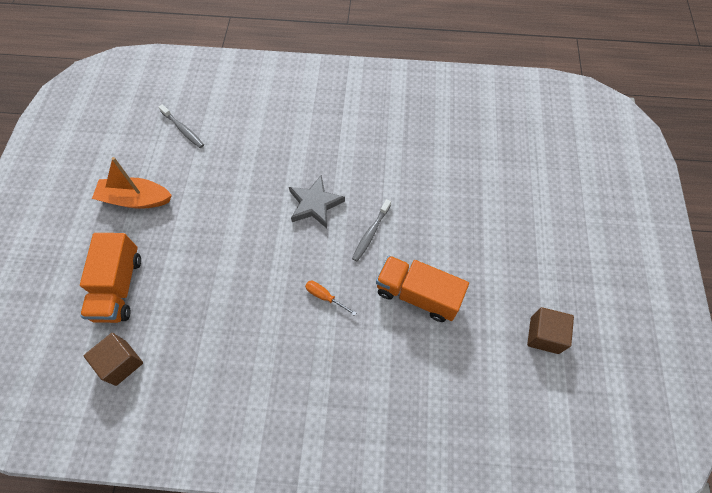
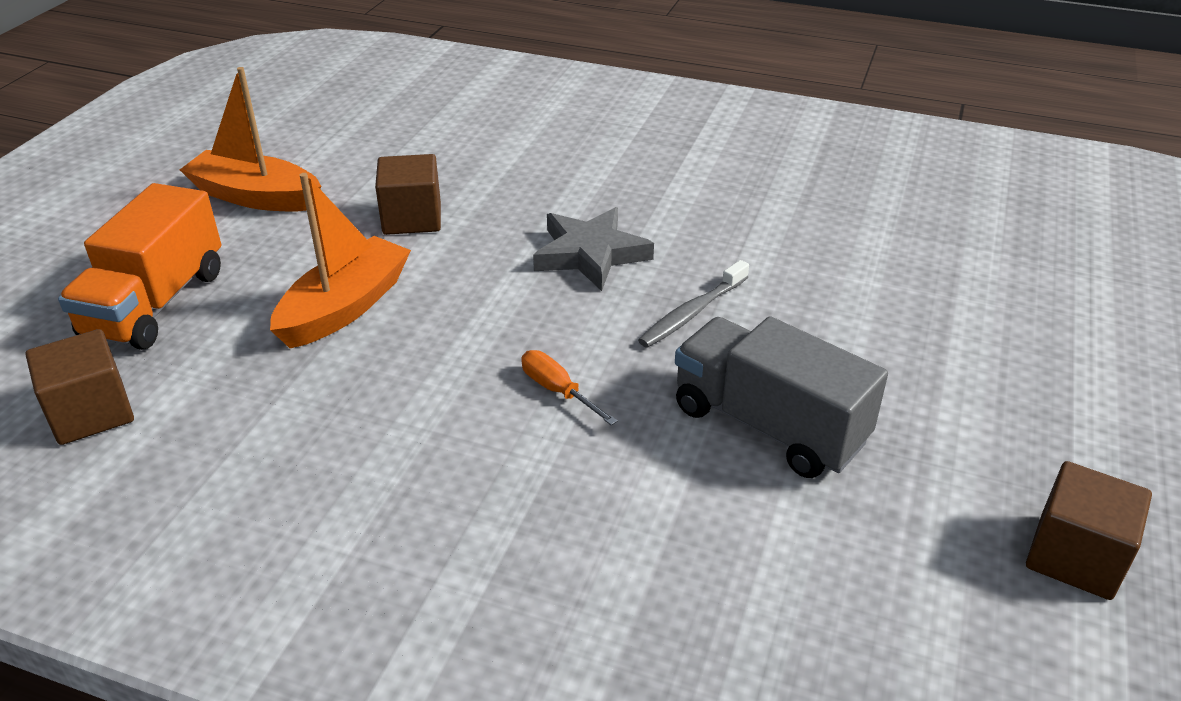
camera: 15 degrees right, 25 degrees down
(183, 129) = (386, 128): grey toothbrush -> none
(211, 267) = (345, 307): none -> orange boat
(221, 198) = (412, 218): none -> brown cube
(417, 295) = (768, 425): orange truck -> grey truck

